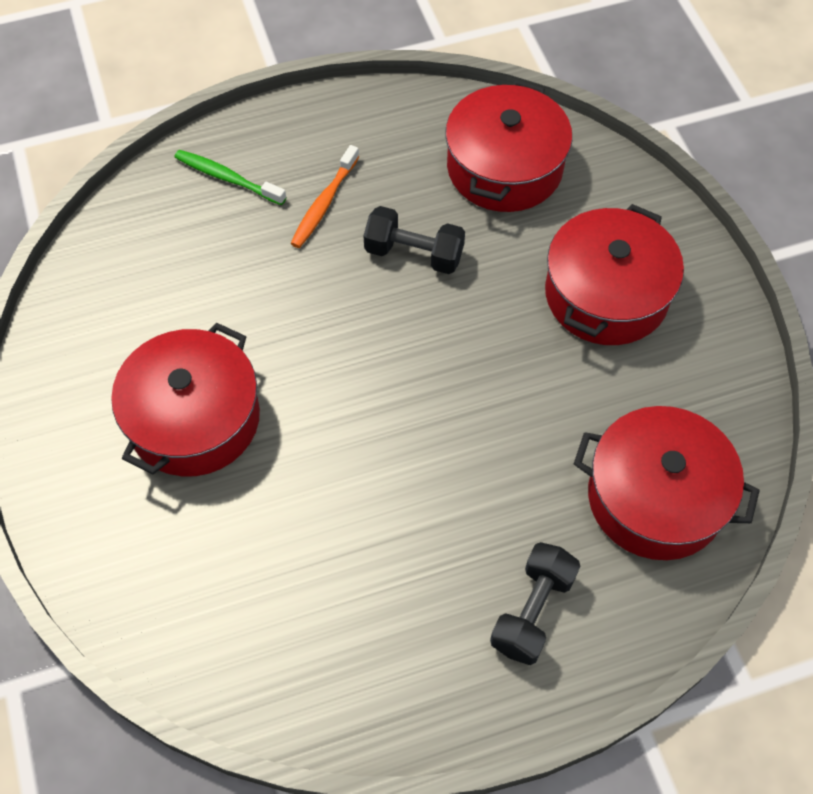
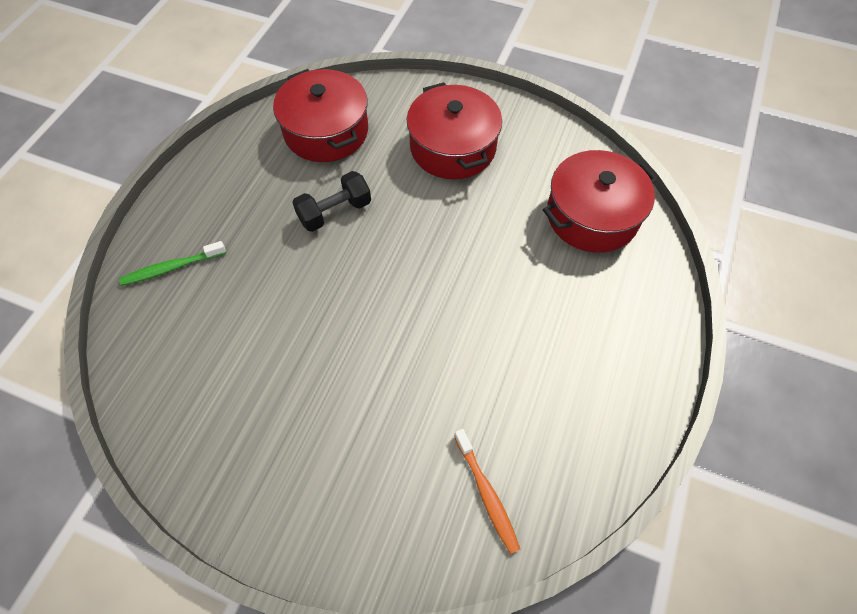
camera: 50 degrees left, 0 degrees up
(194, 418) = (326, 412): red pot -> none
(324, 203) = (250, 230): orange toothbrush -> orange toothbrush (486, 493)
(532, 611) = (613, 320): black dumbbell -> none

